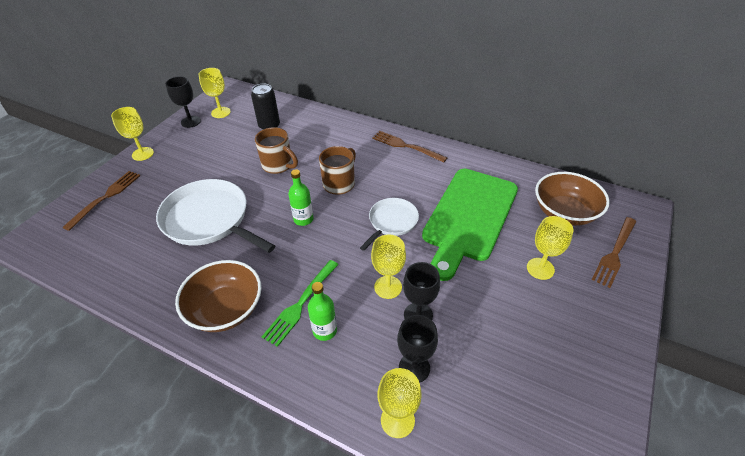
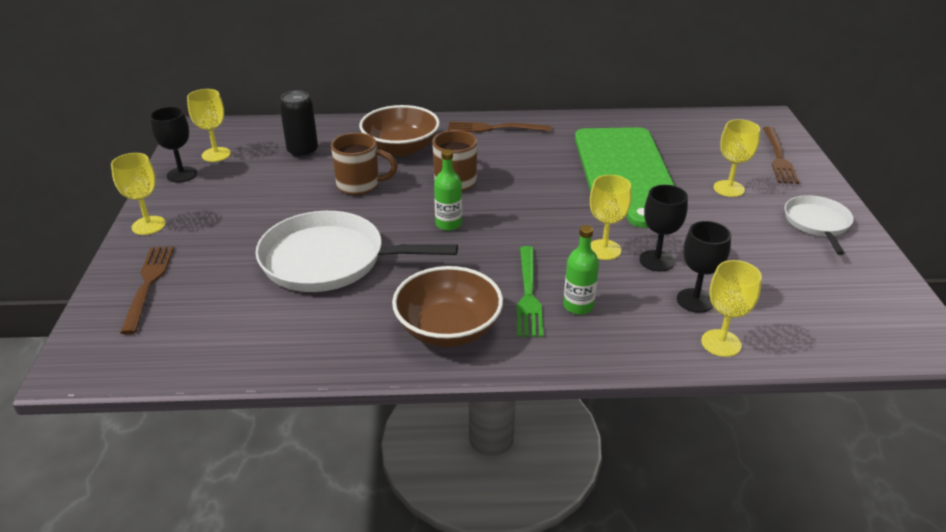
camera: 30 degrees left, 10 degrees down
(391, 222) = (550, 197): white pan -> white pan (817, 223)
(564, 212) = (707, 140): brown bowl -> brown bowl (401, 148)

